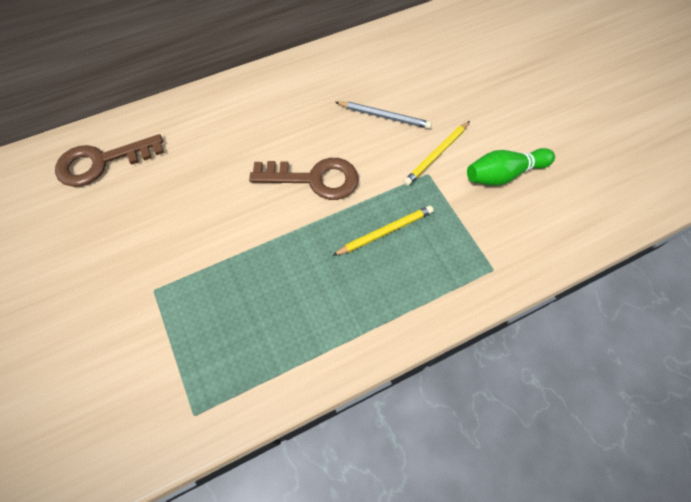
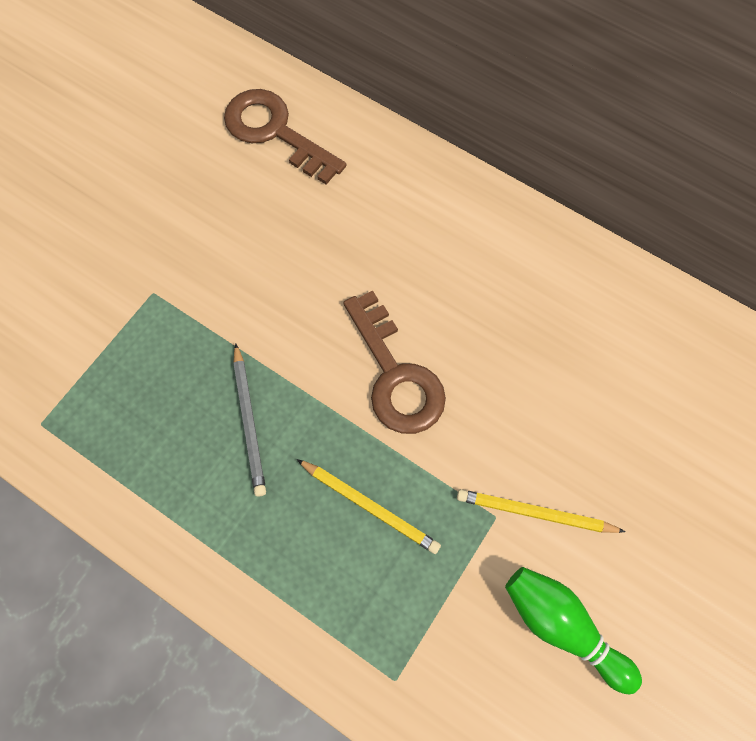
camera: 60 degrees right, 5 degrees up
(384, 116) = (554, 407): grey pencil -> grey pencil (249, 421)

